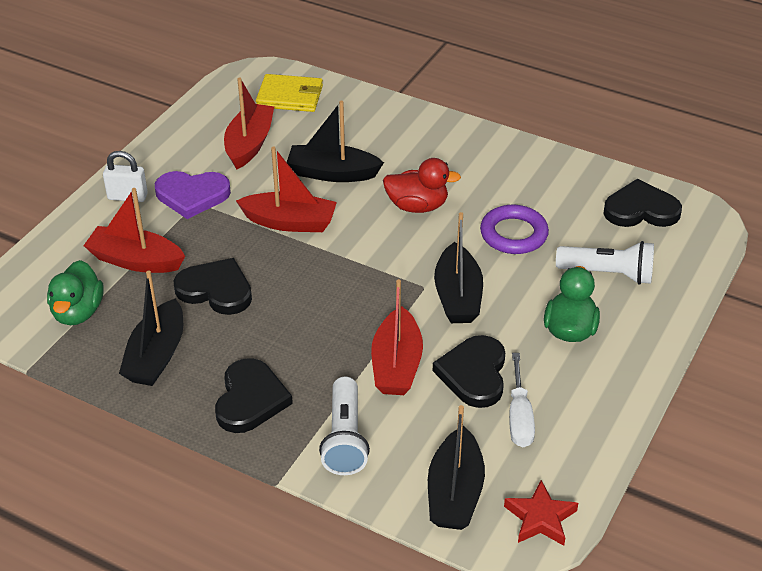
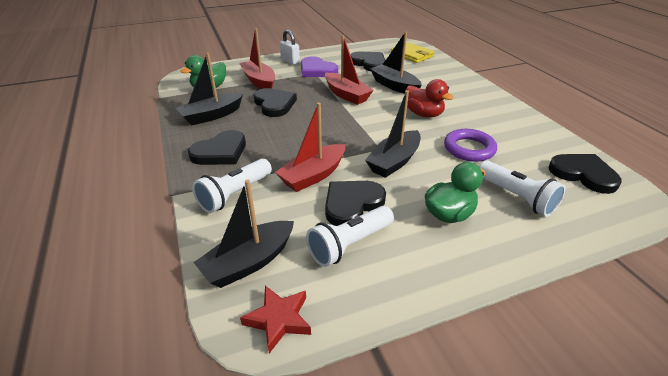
camera: 40 degrees right, 5 degrees down
(249, 144) = (369, 63): red boat -> black heart
(519, 417) = (349, 244): white screwdriver -> white flashlight

